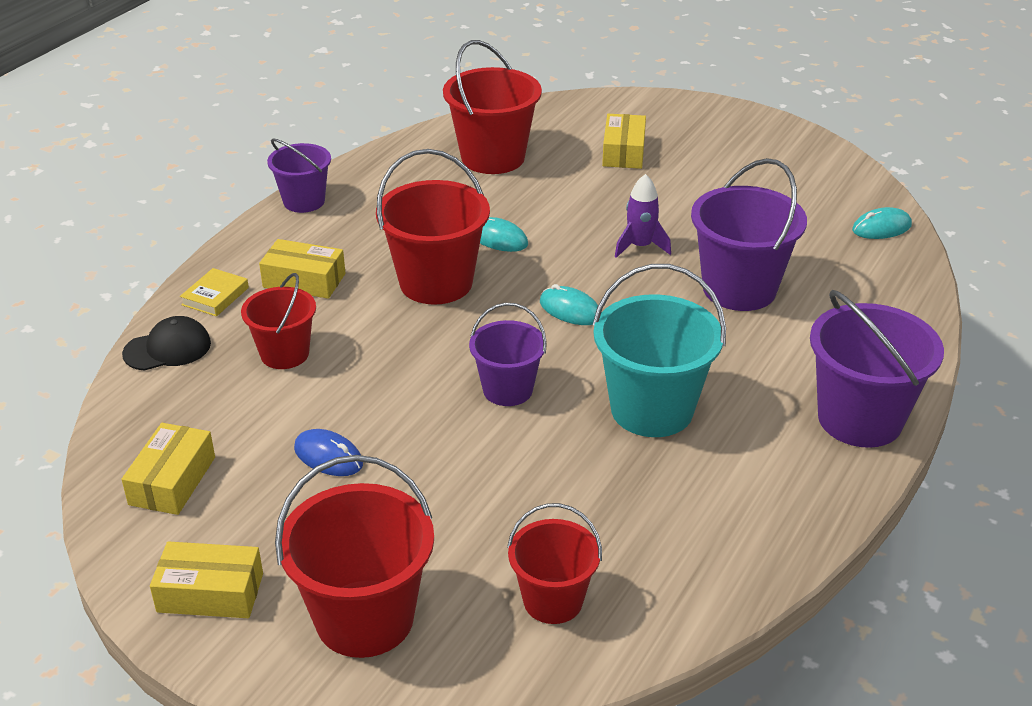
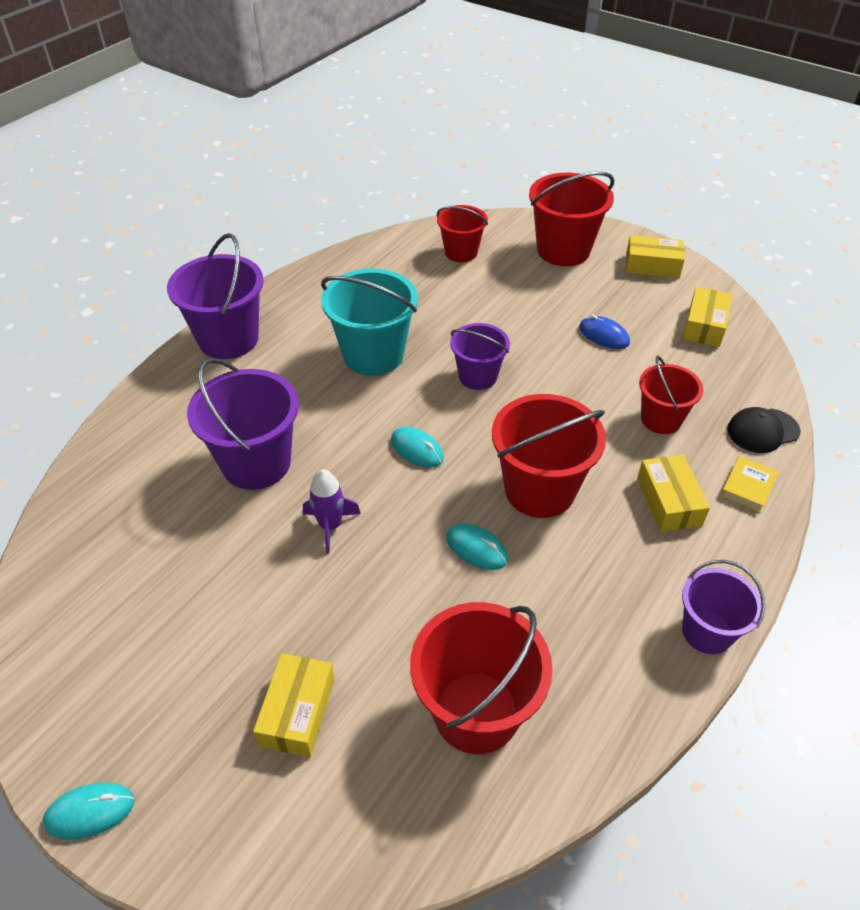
camera: 175 degrees left, 10 degrees up
(304, 280) = (668, 501): yellow box -> yellow box turned 60 degrees clockwise
(881, 228) = (67, 536): turquoise mouse -> turquoise mouse (90, 811)

